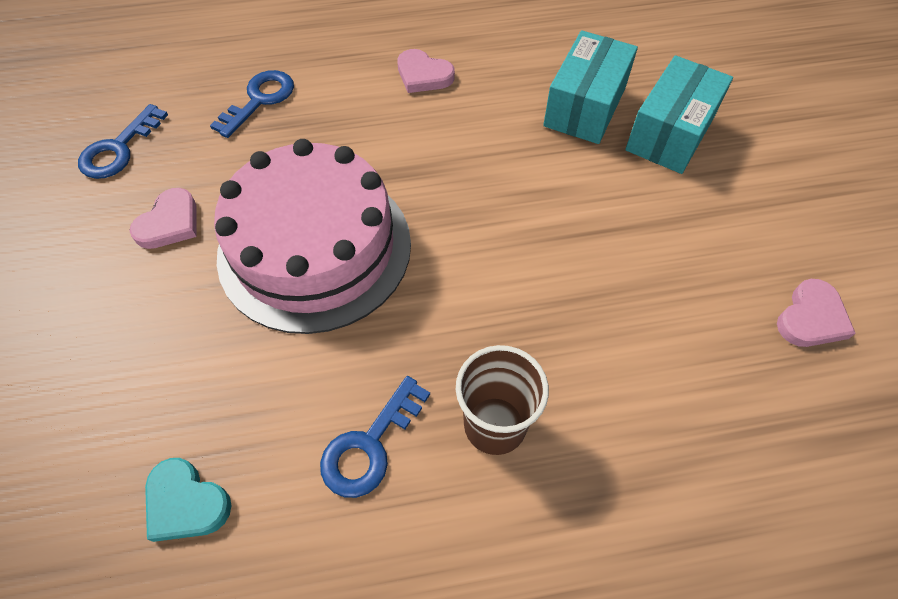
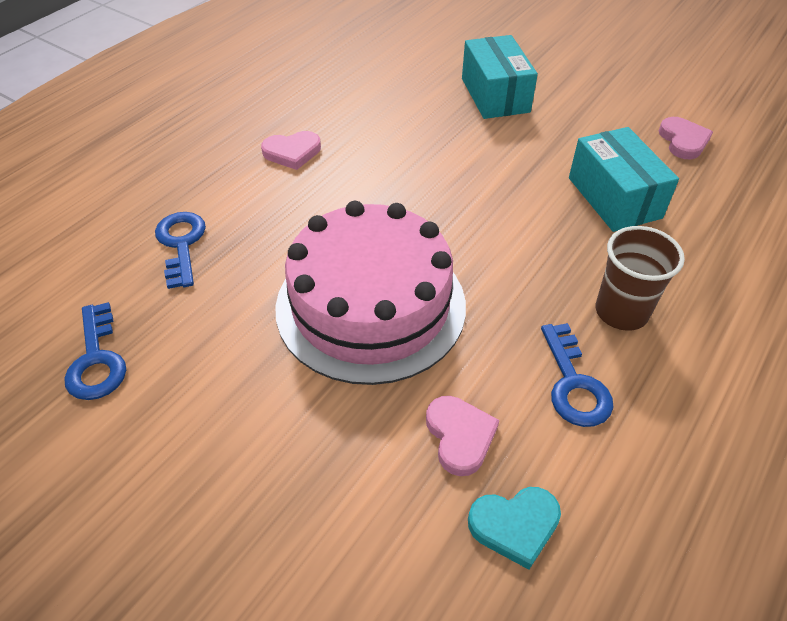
camera: 45 degrees left, 10 degrees down
(169, 223) = (229, 374): pink heart -> pink heart (460, 436)
(585, 106) = (427, 109): turquoise box -> turquoise box (614, 197)

